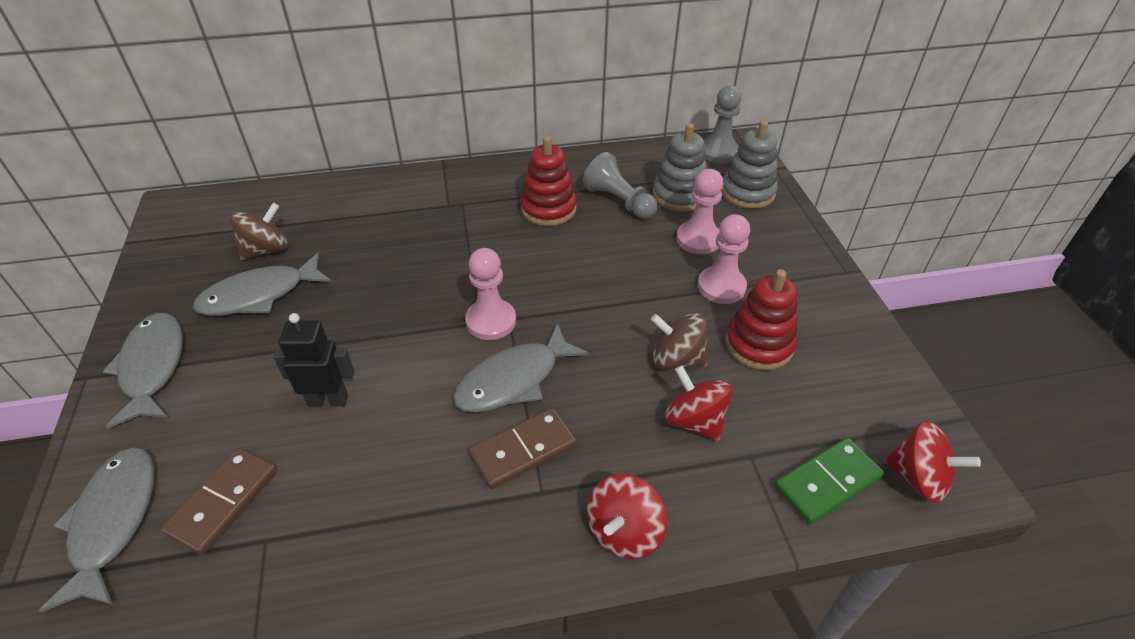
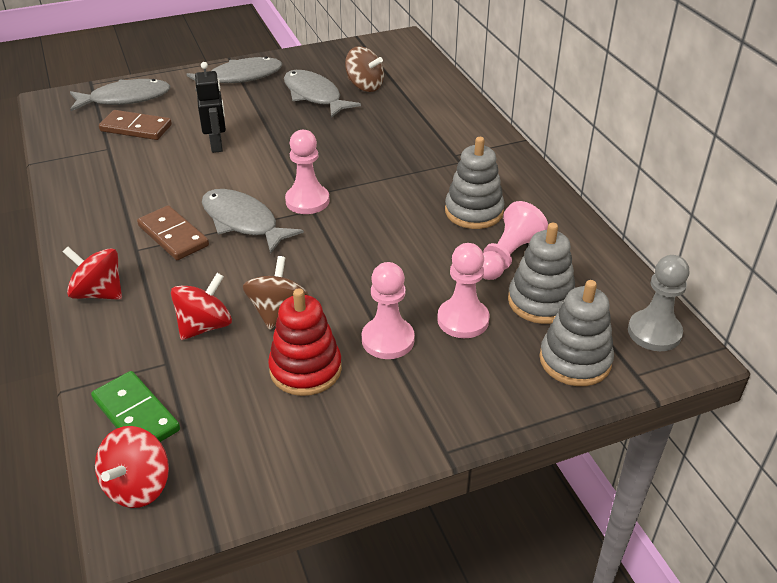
camera: 80 degrees right, 5 degrees down
(548, 209) = (474, 212): red stacking toy -> grey stacking toy
(619, 201) = (507, 257): grey pawn -> pink pawn

